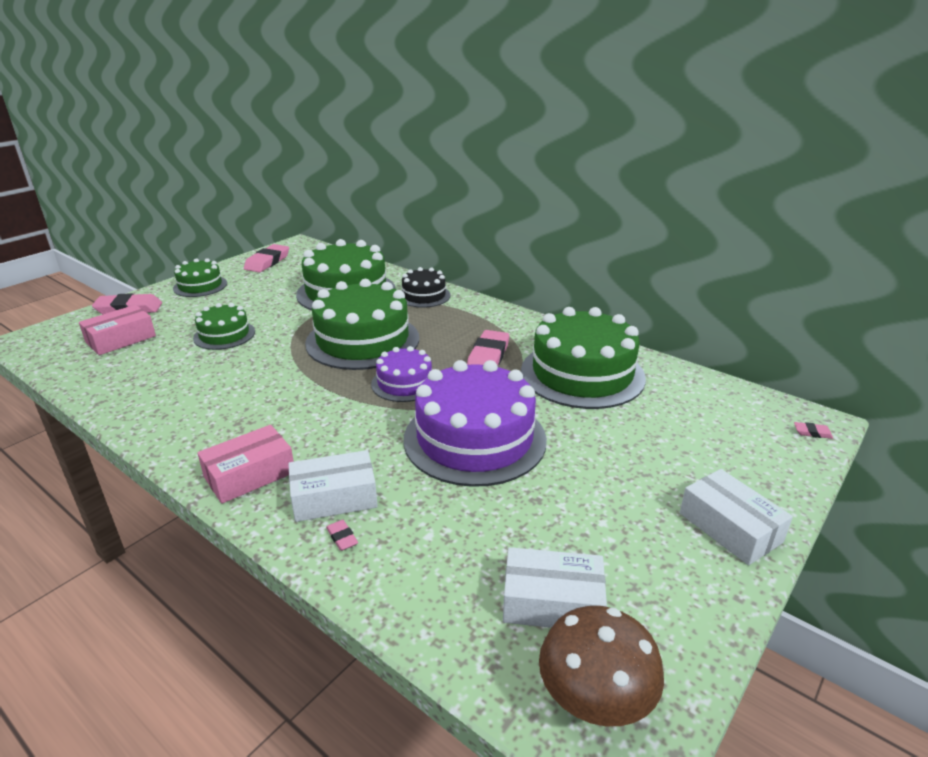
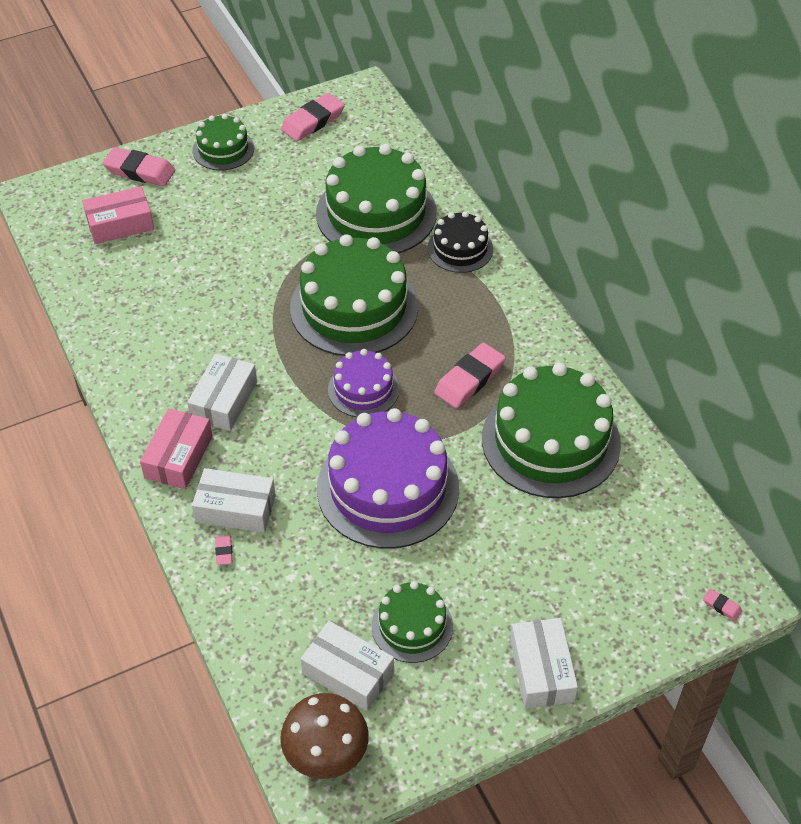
camera: 25 degrees right, 20 degrees up
(224, 335) = (220, 250): green cake -> green cake (412, 626)
(250, 475) = (178, 457): pink box -> pink box turned 60 degrees counterclockwise
(277, 422) = (224, 400): none -> white box

